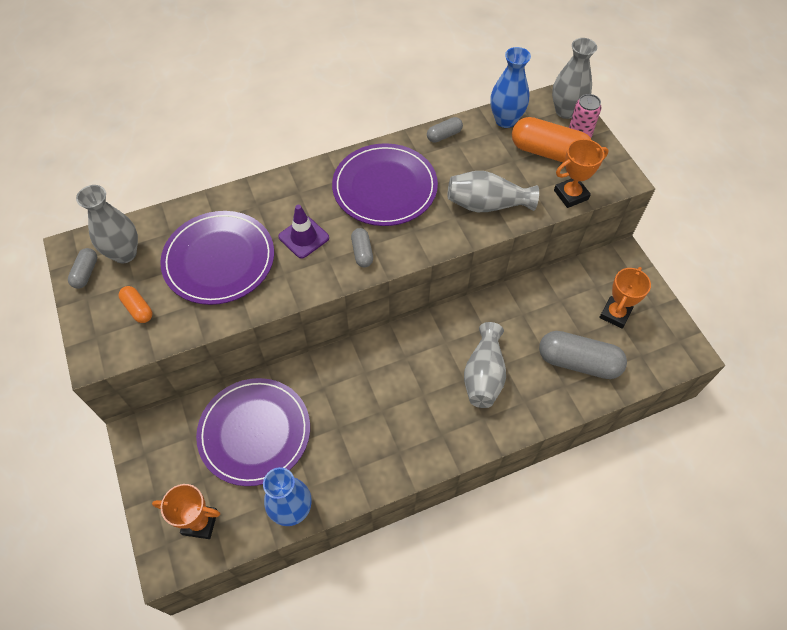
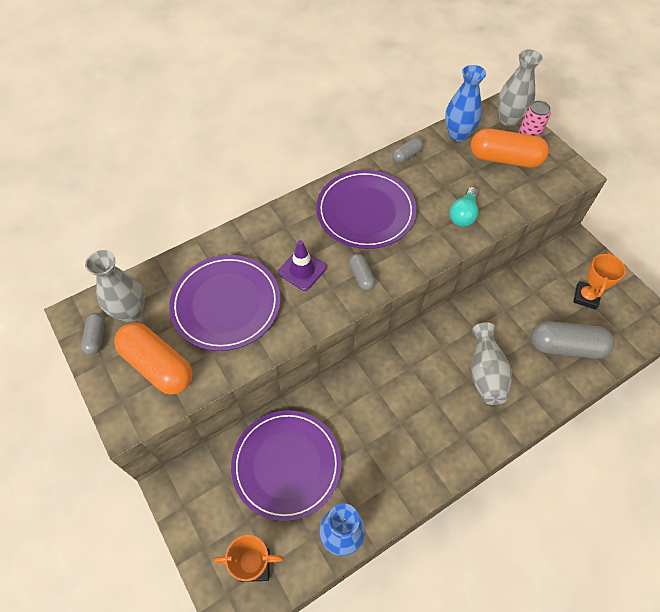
camera: 10 degrees left, 0 degrees up
(138, 309) = (158, 365): orange capsule -> orange capsule, size x2.02
(487, 204) = (463, 214): grey vase -> turquoise light bulb
(571, 195) = (536, 195): orange trophy -> none

